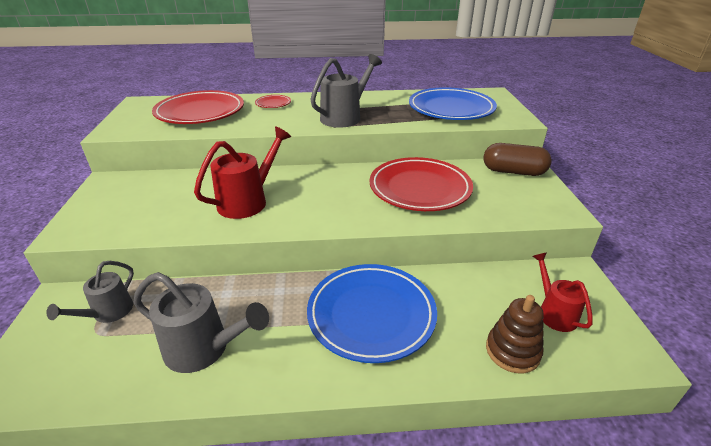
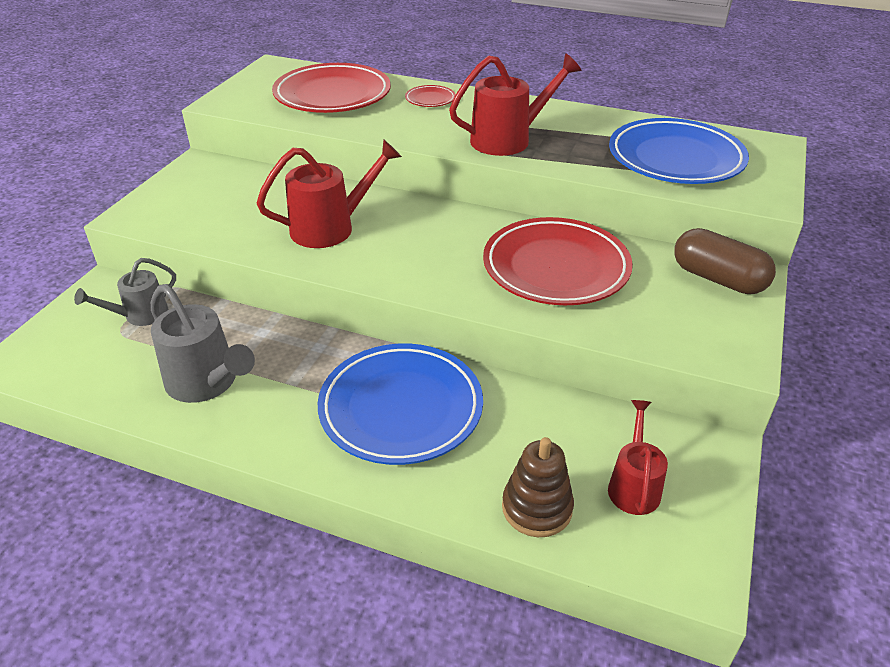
camera: 25 degrees right, 5 degrees up
(345, 117) = (509, 139): grey watering can -> red watering can

